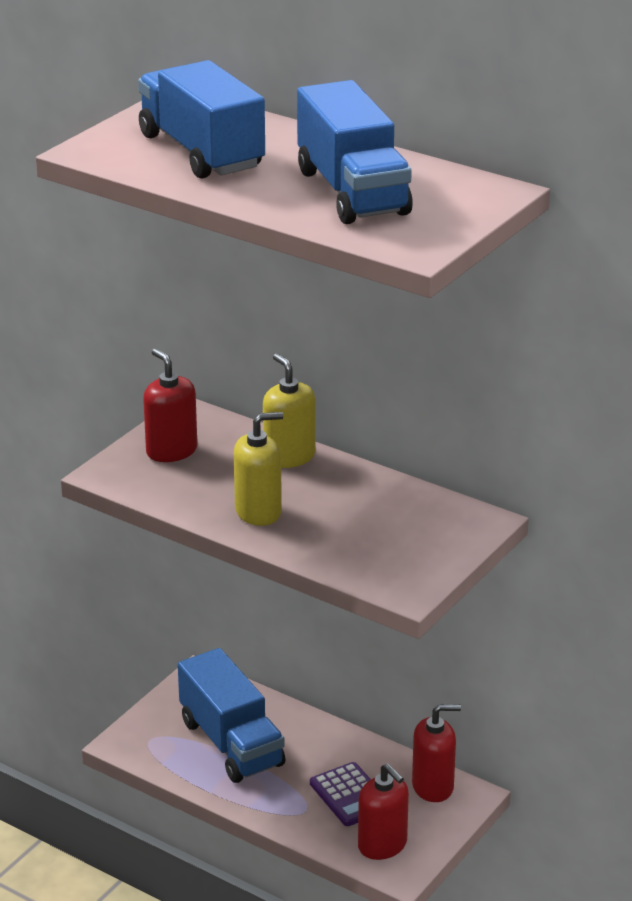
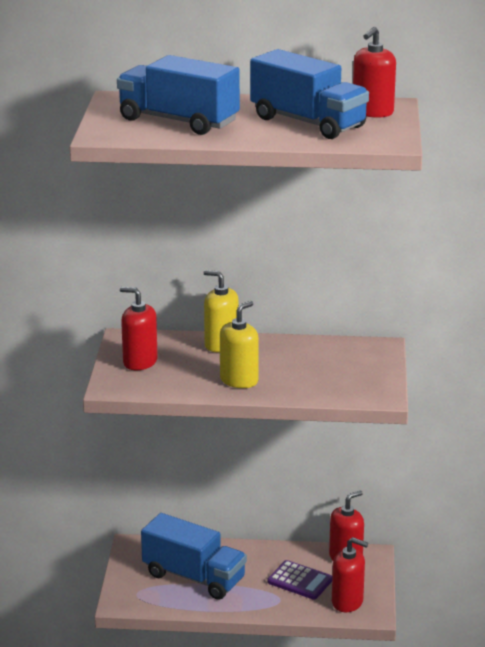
camera: 30 degrees left, 5 degrees down
(456, 196) = (372, 112): none -> red soap dispenser

